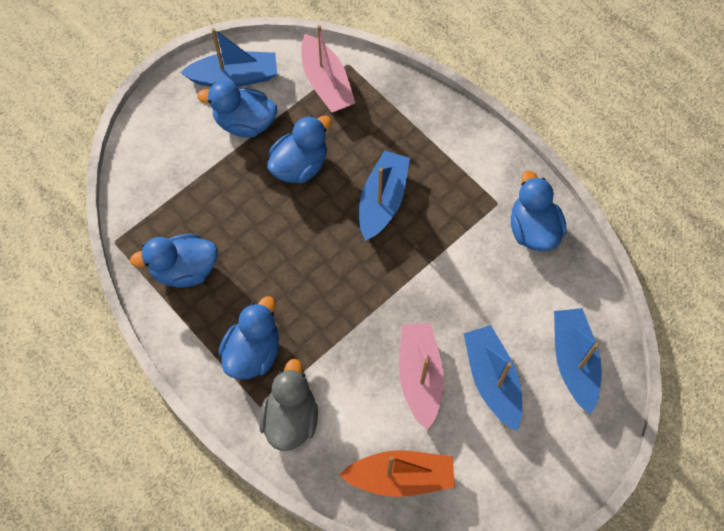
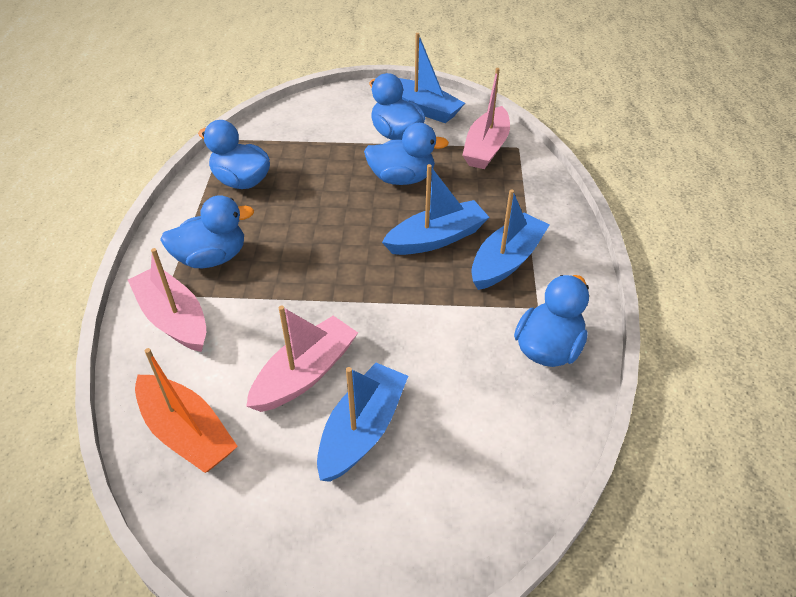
camera: 45 degrees right, 20 degrees down
(290, 418) = (173, 318): grey duck -> pink boat
(573, 361) = (460, 484): blue boat -> blue boat (506, 260)

